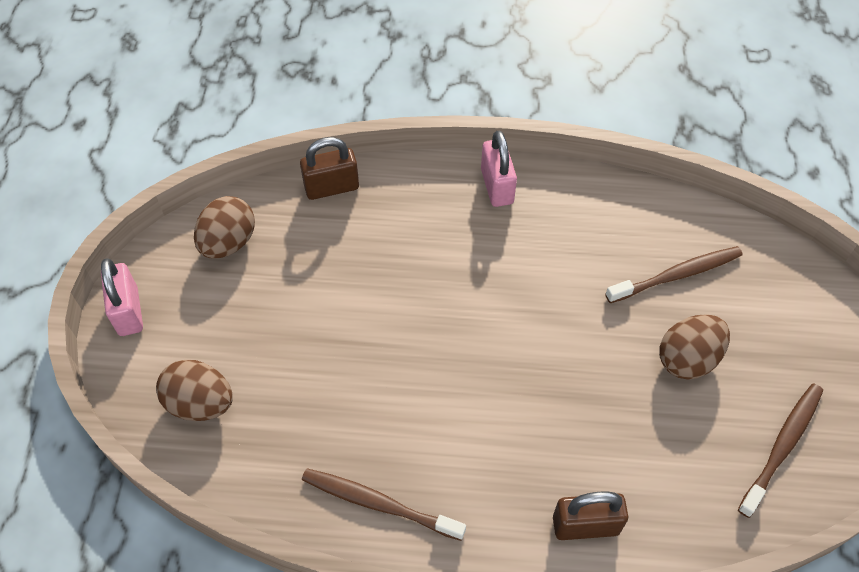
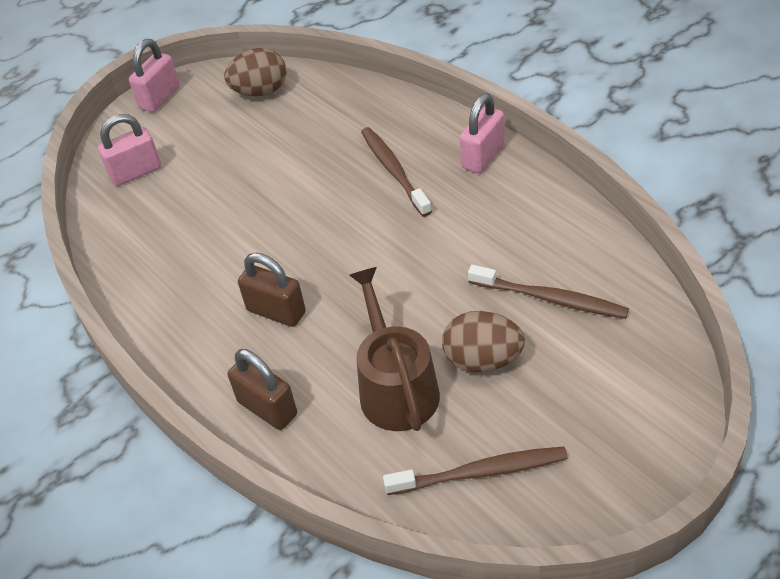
camera: 50 degrees right, 10 degrees down
(200, 403) = (136, 172): brown egg -> pink padlock
(331, 187) = (364, 94): brown padlock -> brown padlock (276, 311)
(378, 503) = (161, 297): brown toothbrush -> brown toothbrush (394, 170)
(656, 429) = (396, 388): none -> brown watering can

